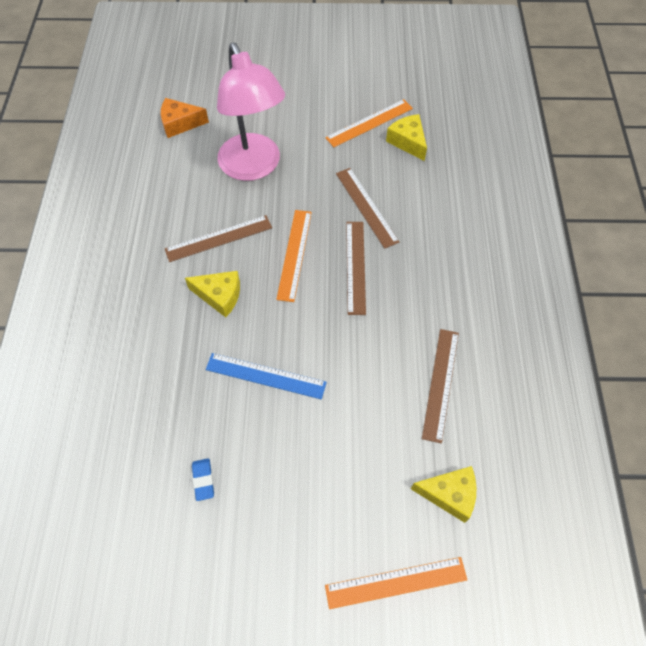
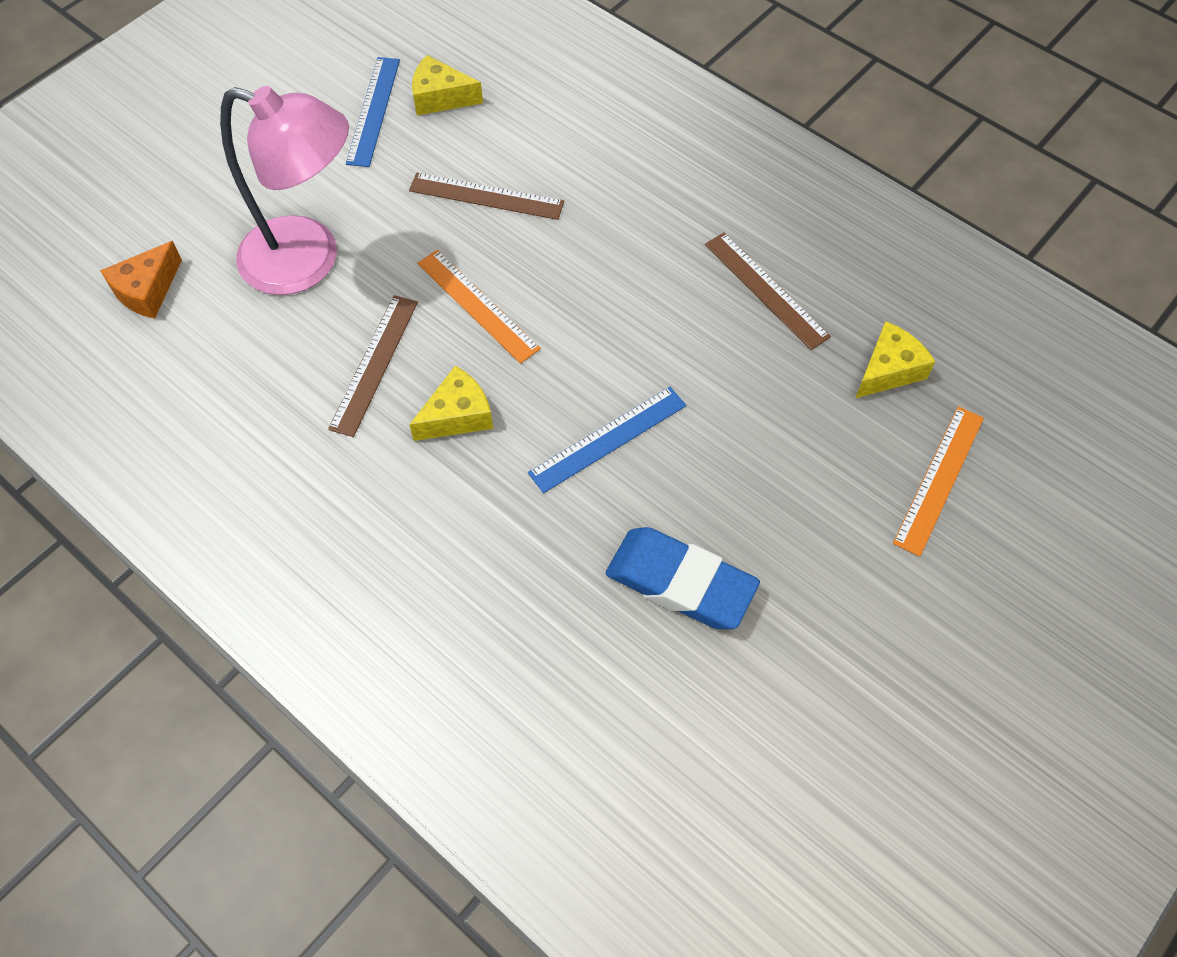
camera: 50 degrees left, 0 degrees up
(203, 480) = (680, 583): blue eraser -> blue eraser, size x2.38
(355, 266) = (554, 261): brown ruler -> none
(369, 123) = (373, 111): orange ruler -> blue ruler

